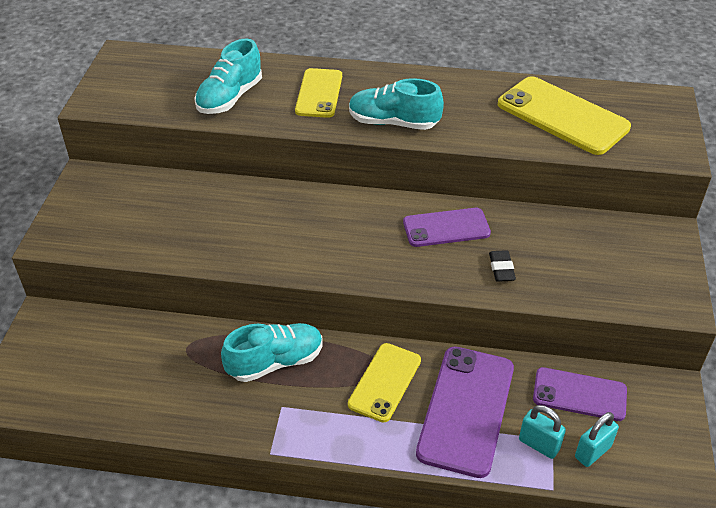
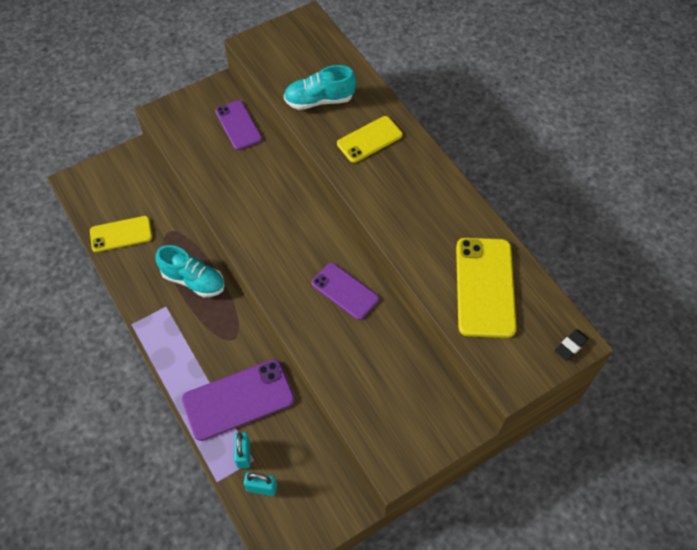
camera: 50 degrees right, 15 degrees up
(385, 382) = (224, 344): yellow phone -> yellow phone (121, 234)
(393, 123) = (379, 198): turquoise shoe -> none
(501, 269) = (335, 345): black eraser -> black eraser (570, 346)
(579, 394) = (302, 455): purple phone -> purple phone (238, 125)

